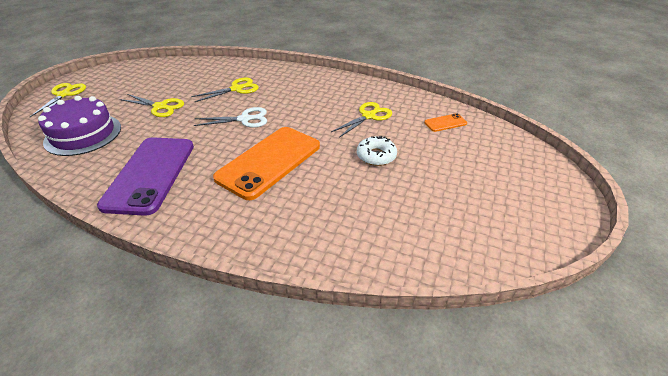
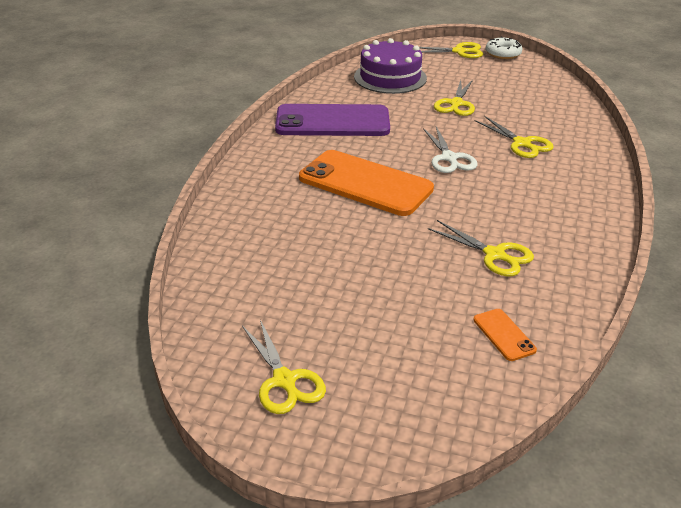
camera: 85 degrees right, 5 degrees down
(376, 156) = (394, 261): white donut -> white donut (503, 54)
(515, 214) = (284, 380): none -> yellow scissors

